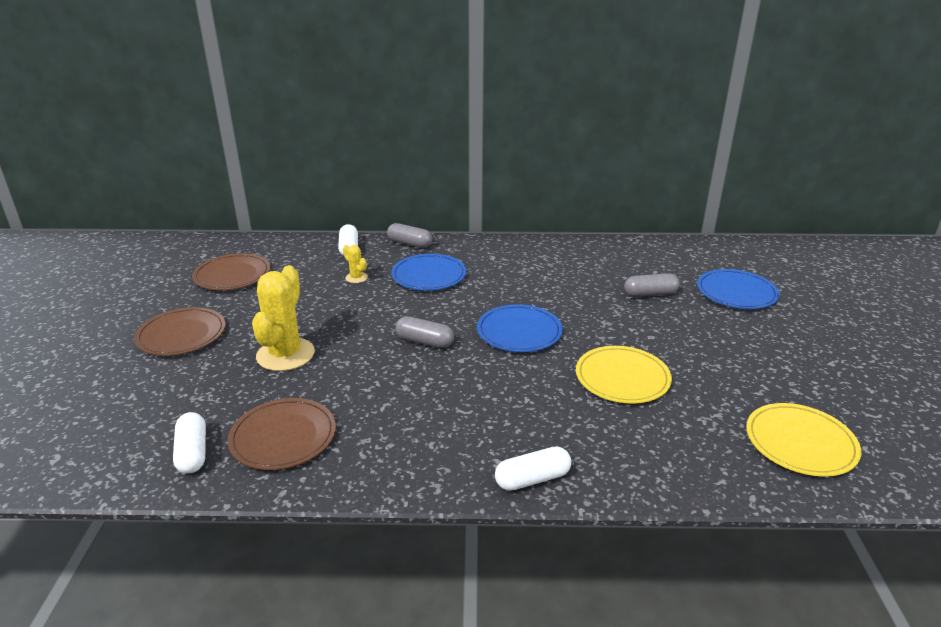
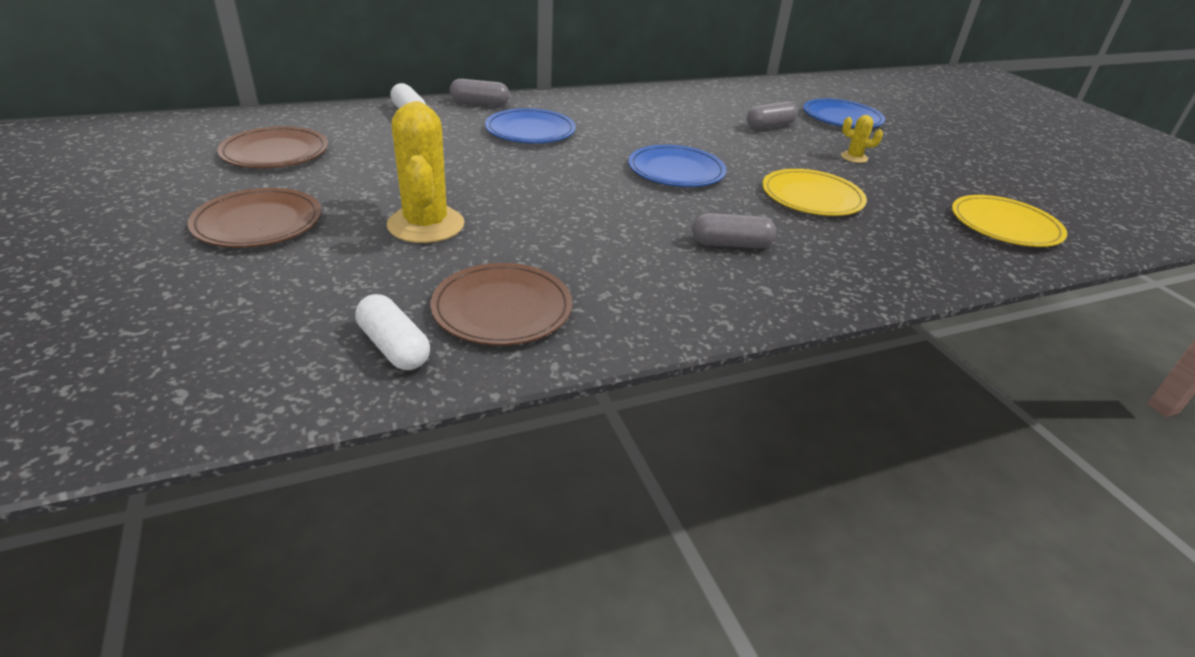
camera: 25 degrees left, 5 degrees up
(356, 278) = (445, 140): yellow cactus -> yellow cactus (854, 157)
(424, 341) = (583, 191): grey capsule -> grey capsule (731, 244)
(532, 479) = (814, 297): white capsule -> none

